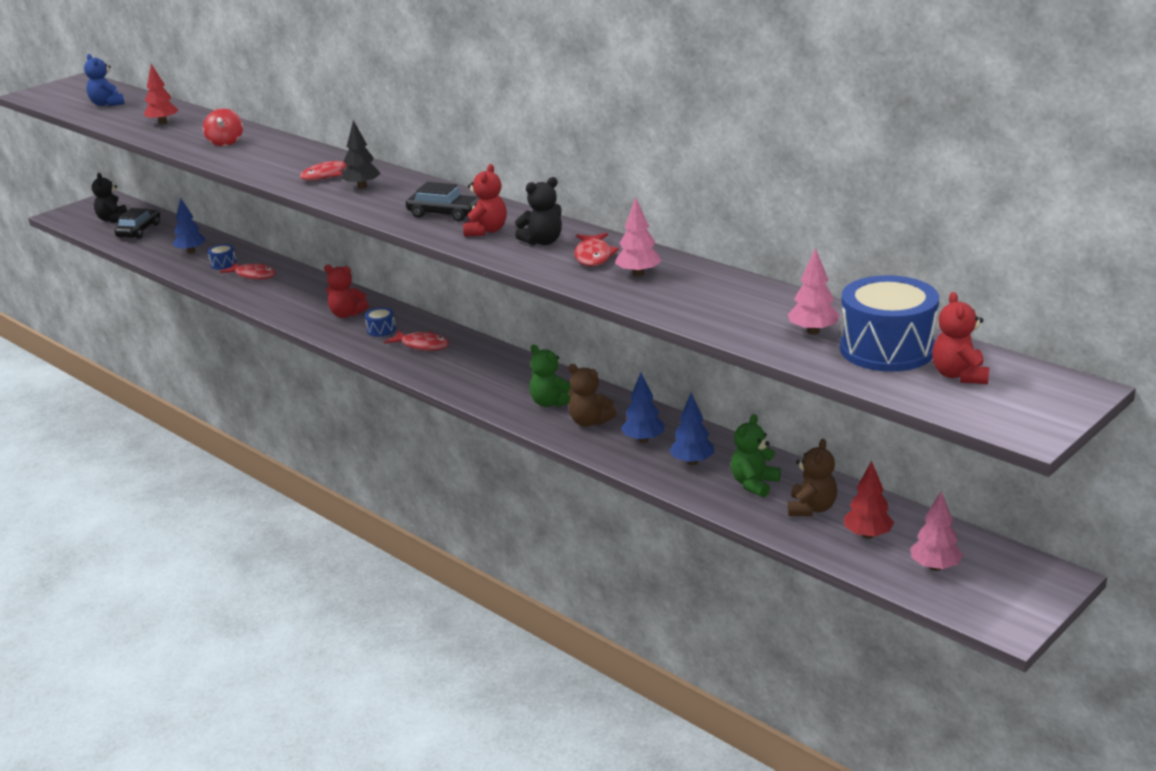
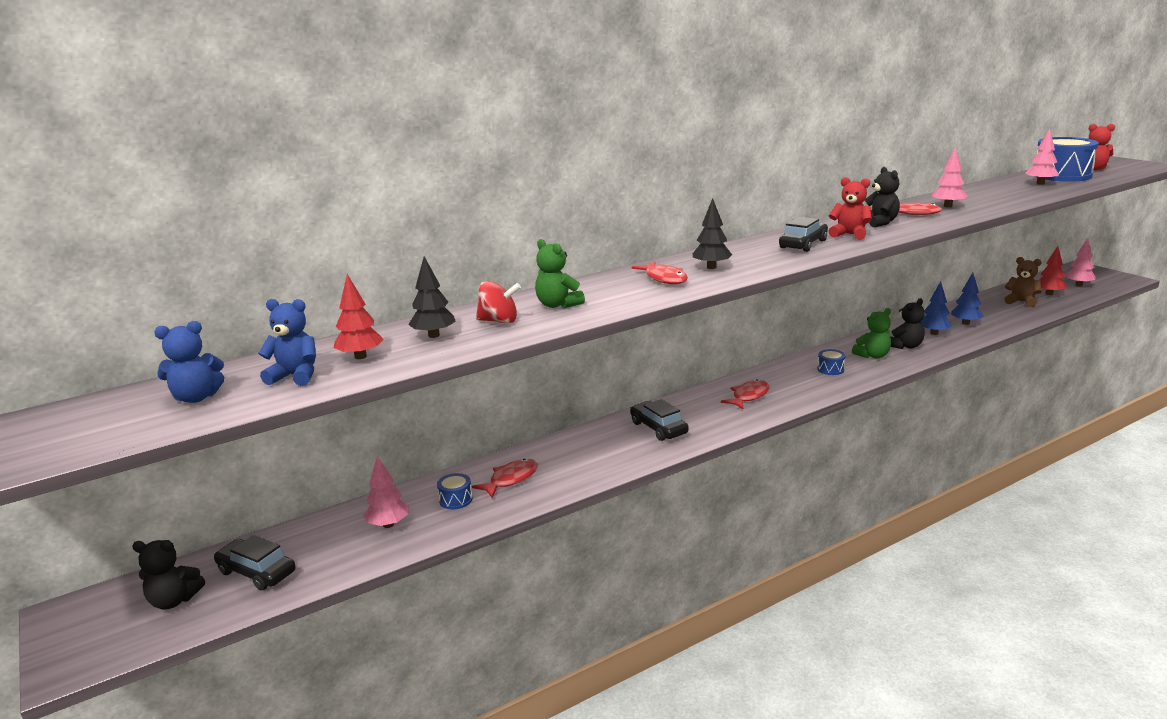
camera: 75 degrees left, 5 degrees down
(133, 116) = (295, 376): none -> blue teddy bear
(191, 251) = (388, 524): blue tree -> pink tree
(199, 132) = (434, 335): none -> black tree
(347, 314) = (658, 428): red teddy bear -> black car
(381, 330) = (705, 413): blue drum -> blue drum (830, 369)
(589, 422) = (905, 346): brown teddy bear -> black teddy bear
(754, 484) = (993, 311): green teddy bear -> green teddy bear (558, 305)

